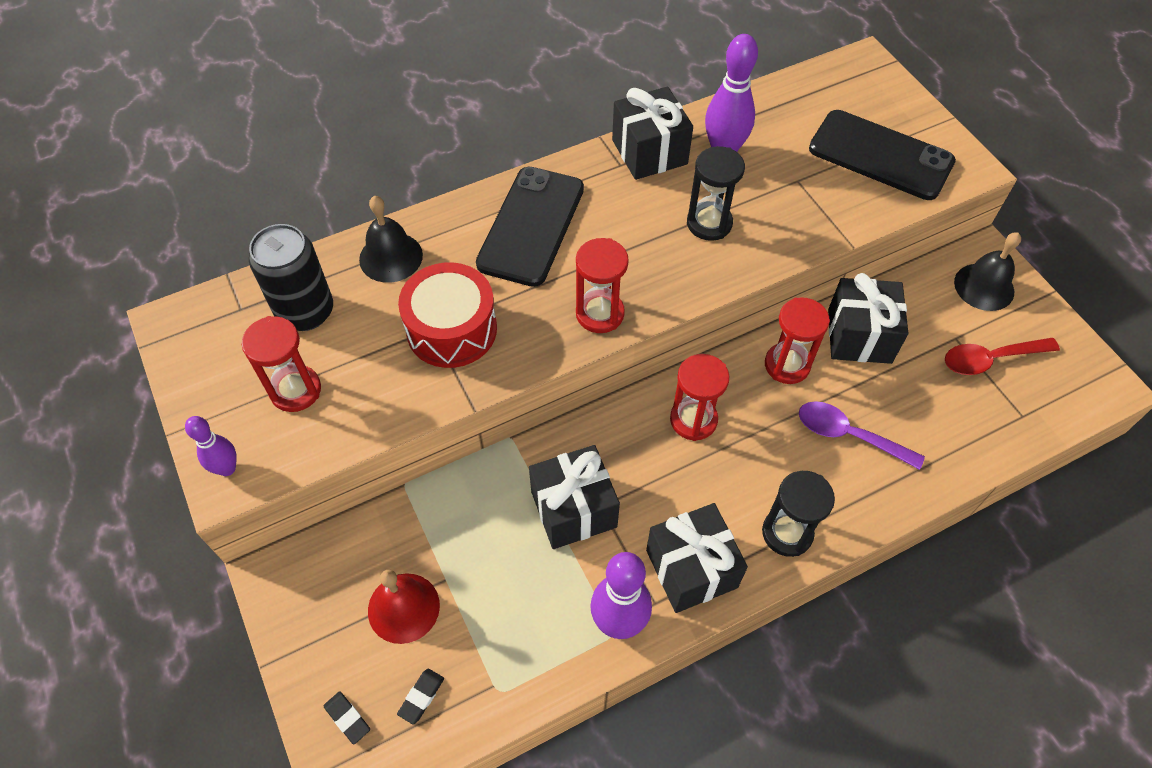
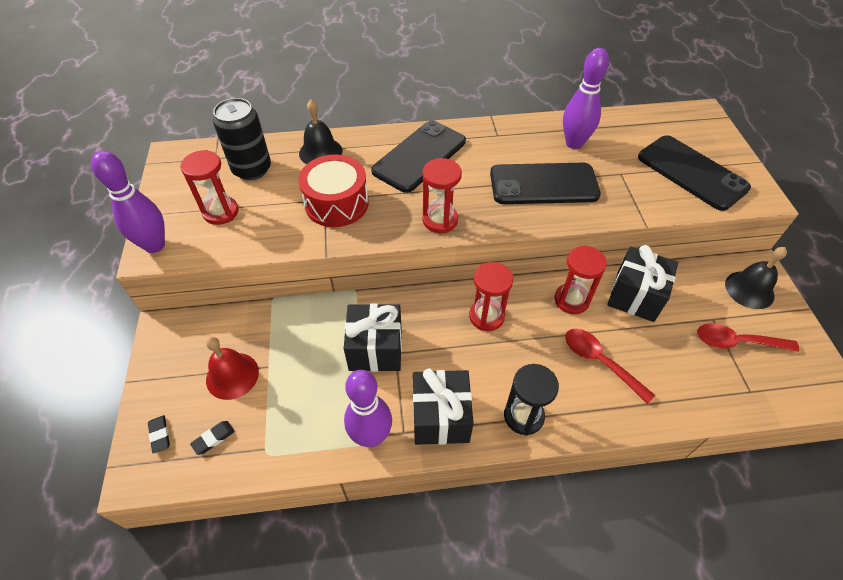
camera: 20 degrees right, 5 degrees down
(227, 468) = (155, 245): purple bowling pin -> purple bowling pin, size x1.70
(649, 152) = (521, 132): black gift -> none
(709, 223) = (543, 184): black hourglass -> black phone
(848, 435) = (600, 362): purple spoon -> red spoon

